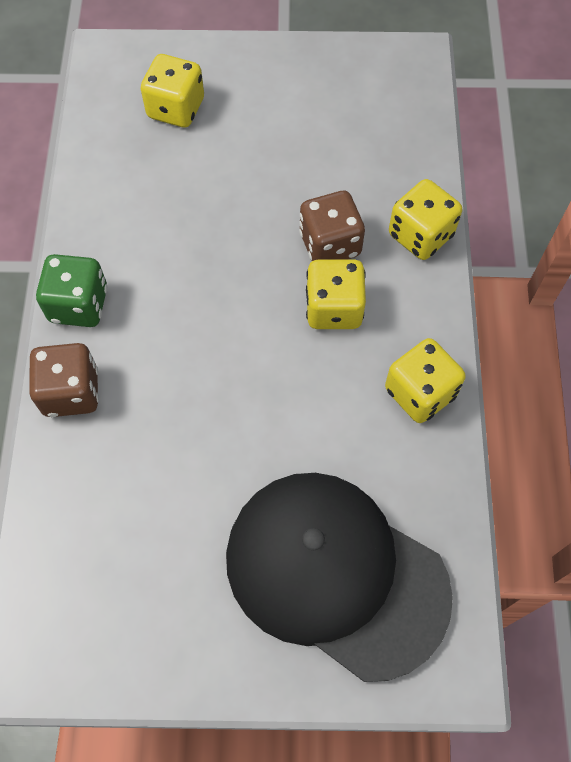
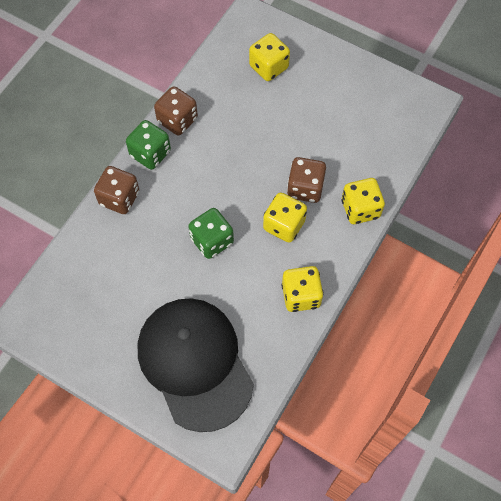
camera: 30 degrees right, 0 degrees up
(90, 239) = (177, 120): none -> brown dice
(247, 382) = (212, 241): none -> green dice

